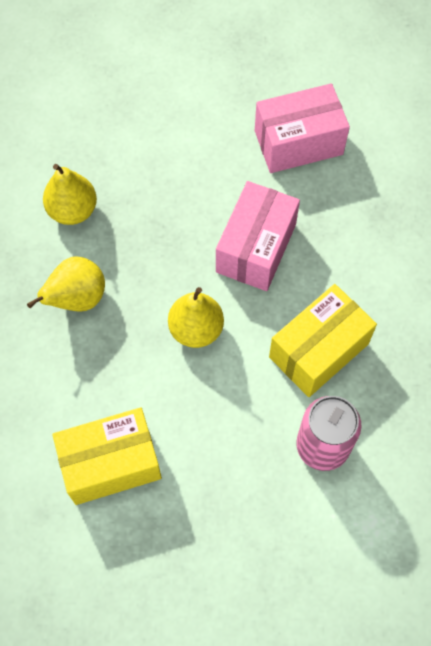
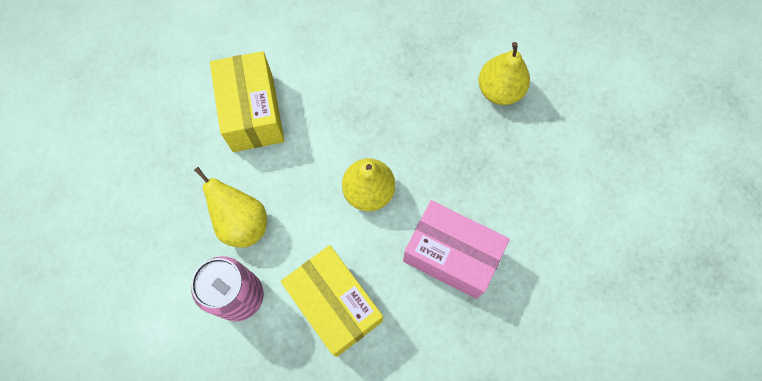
camera: 95 degrees right, 5 degrees up
(77, 298) = (408, 91): yellow pear -> yellow pear (242, 222)
(298, 142) = (577, 314): pink box -> none

